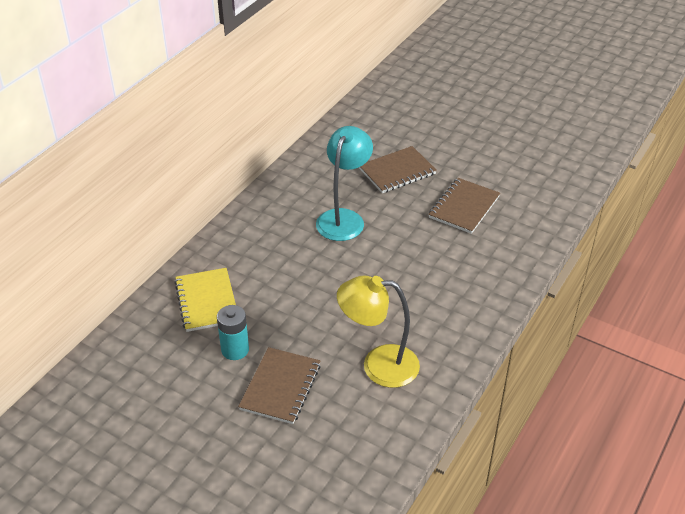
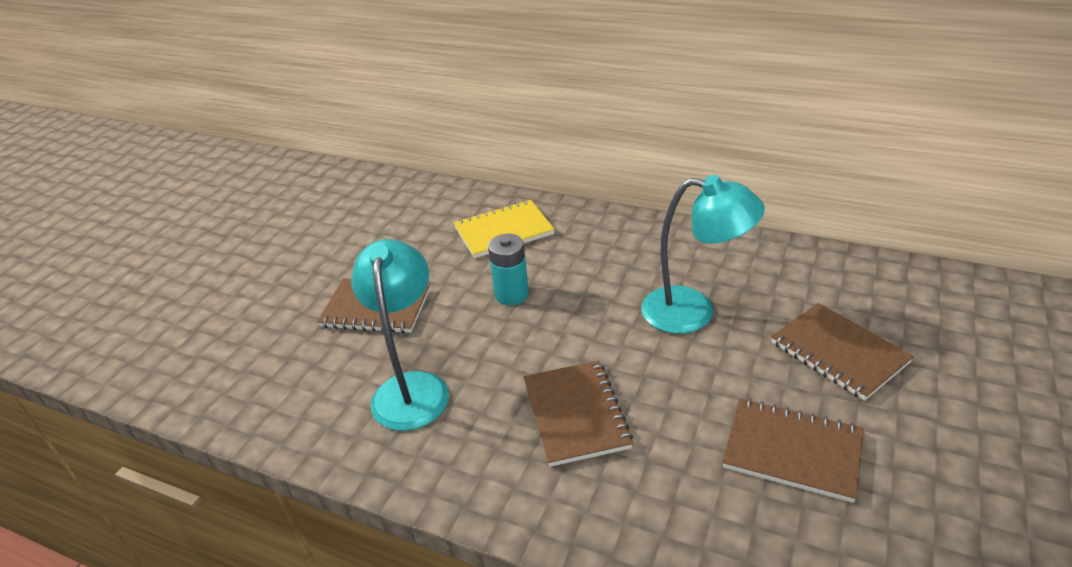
camera: 85 degrees right, 5 degrees down
(235, 350) = (432, 265): turquoise battery -> turquoise battery (511, 294)
(378, 365) = (411, 387): yellow lamp -> turquoise lamp
(421, 285) = (575, 414): none -> brown notebook

